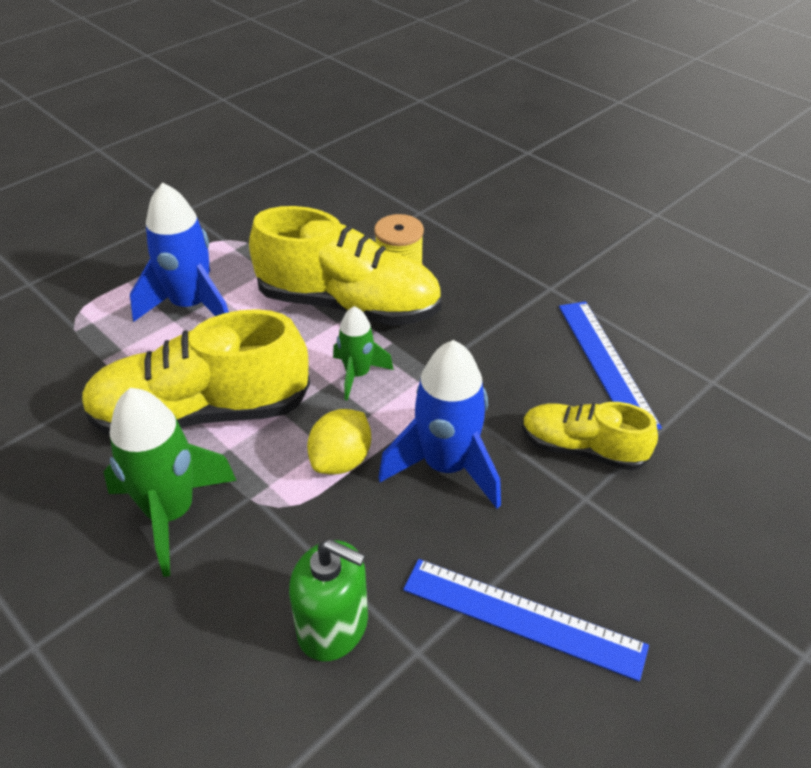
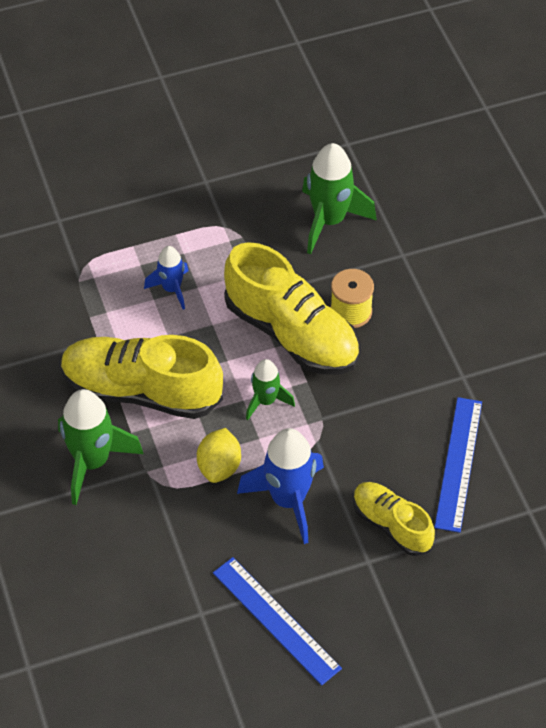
camera: 25 degrees right, 10 degrees up
(191, 306) = (171, 289): blue rocket -> blue rocket, size x0.58
(330, 206) = (329, 220): none -> green rocket
(333, 626) = (159, 577): green soap dispenser -> none
(341, 460) = (219, 467): yellow lemon -> yellow lemon turned 45 degrees counterclockwise

